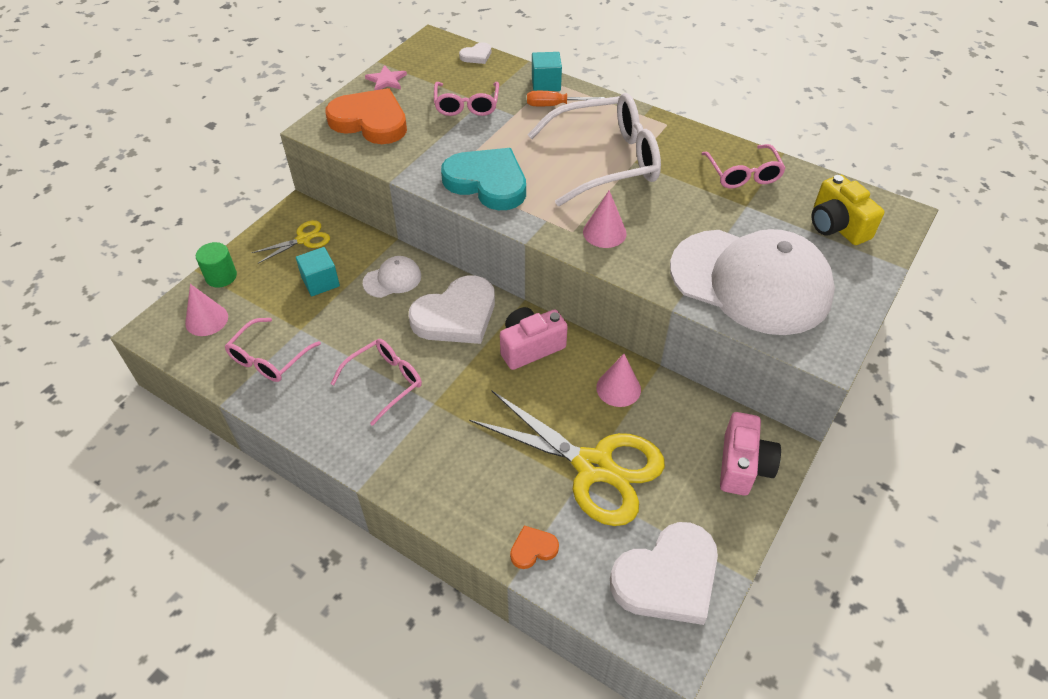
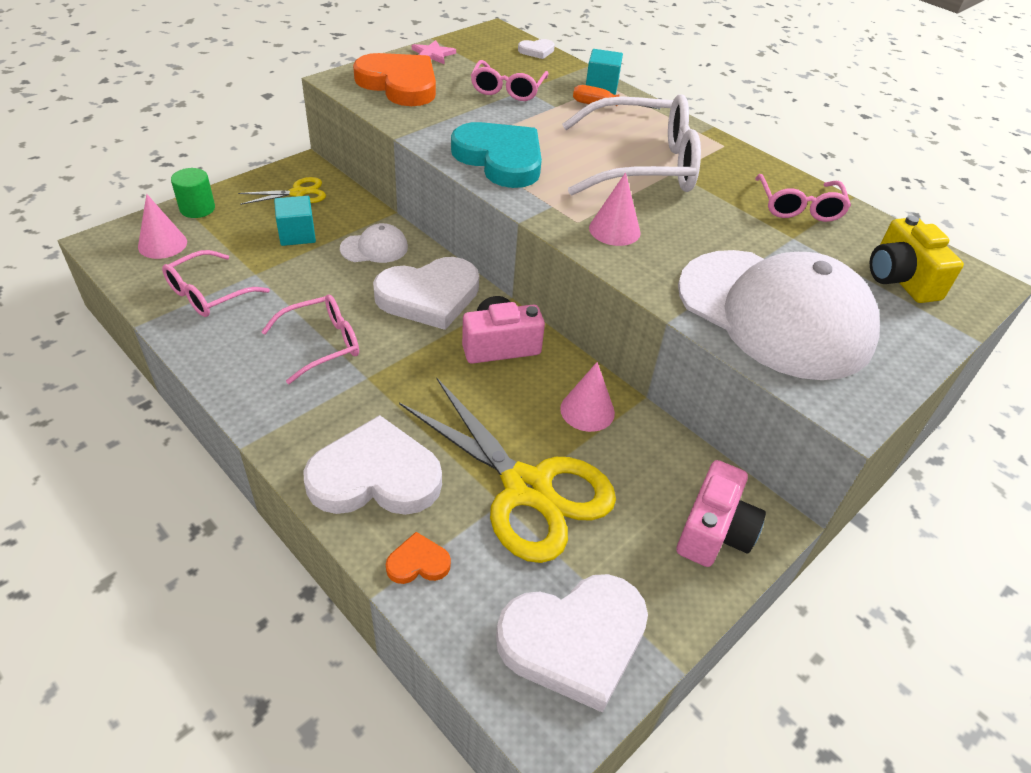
camera: 10 degrees right, 5 degrees down
(473, 487) = (375, 476): none -> white heart

